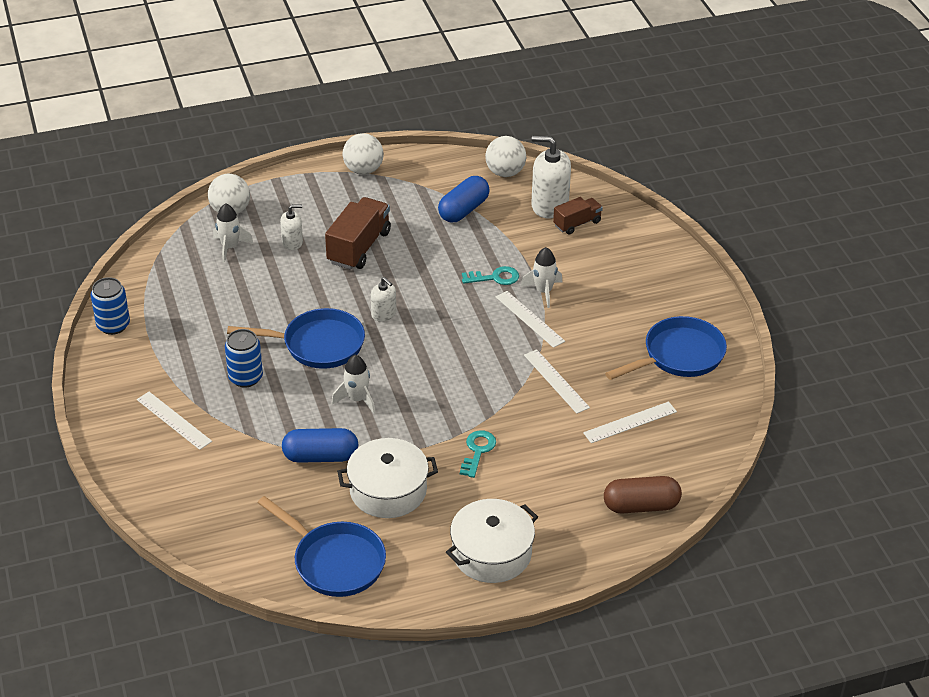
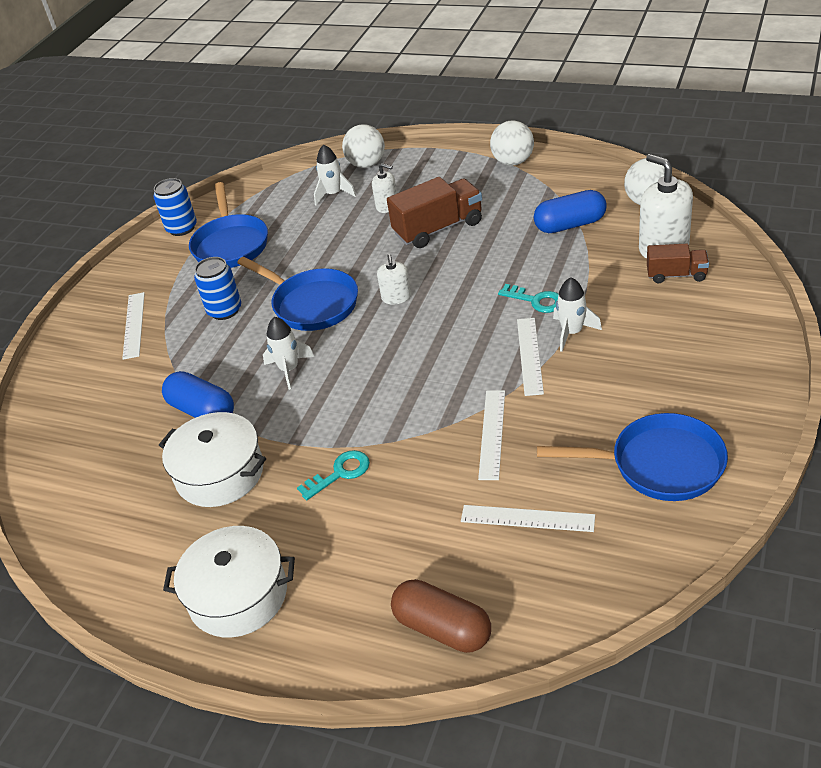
camera: 45 degrees right, 0 degrees up
(335, 562) = (102, 522): blue pan -> blue pan (231, 244)

